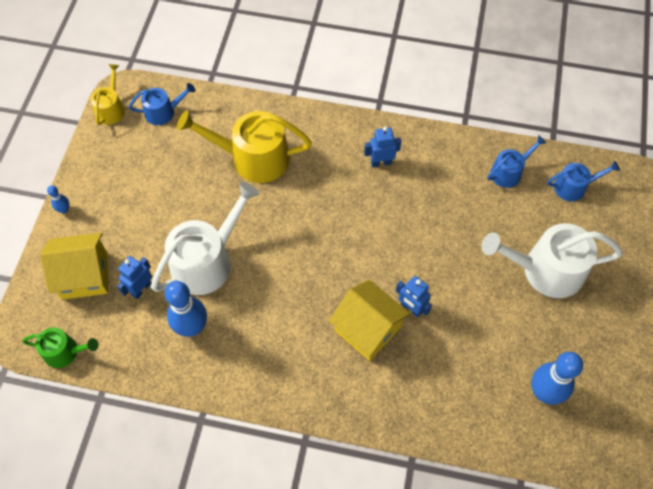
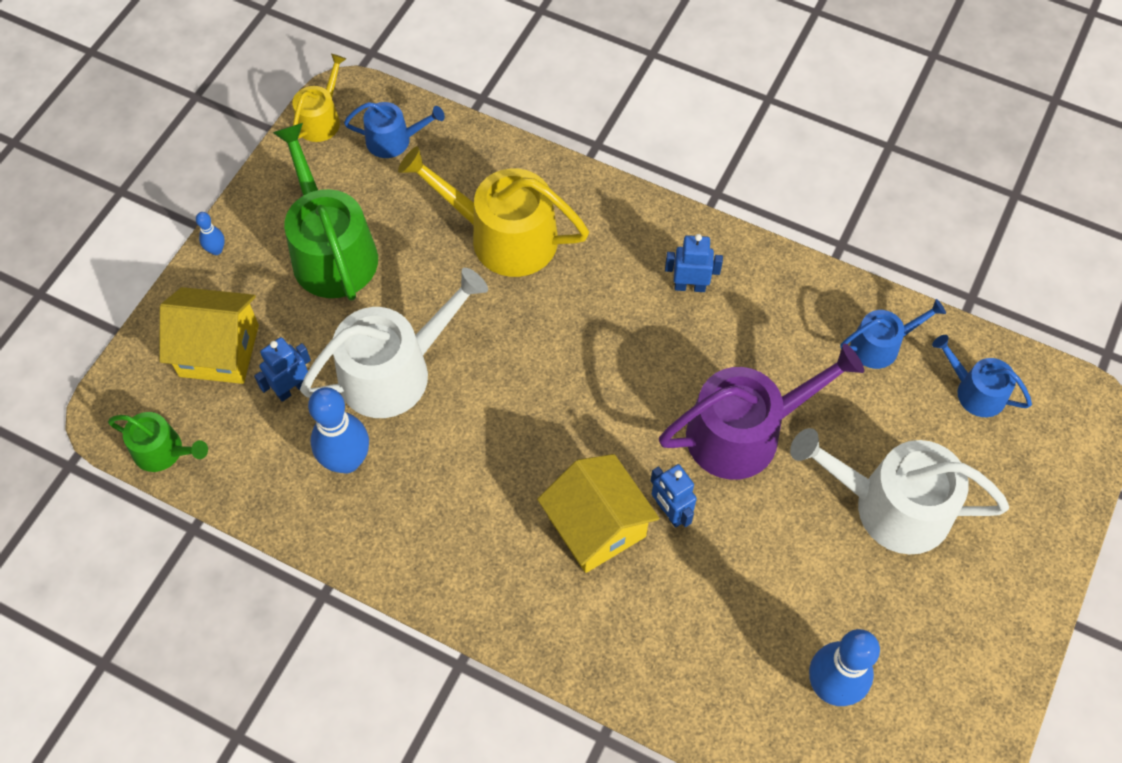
camera: 15 degrees right, 0 degrees up
(142, 192) = (331, 250): none -> green watering can
(442, 246) = (744, 432): none -> purple watering can
(574, 187) = (975, 391): blue watering can -> blue watering can turned 150 degrees counterclockwise

